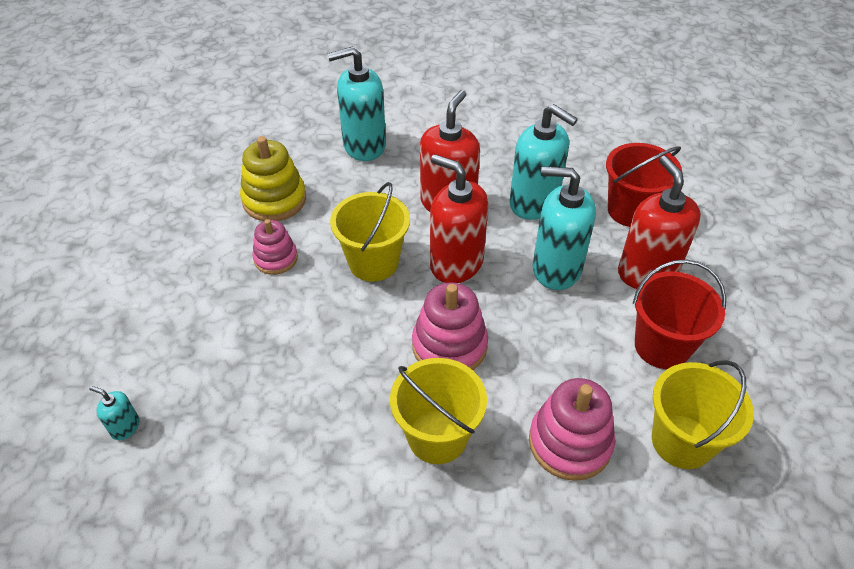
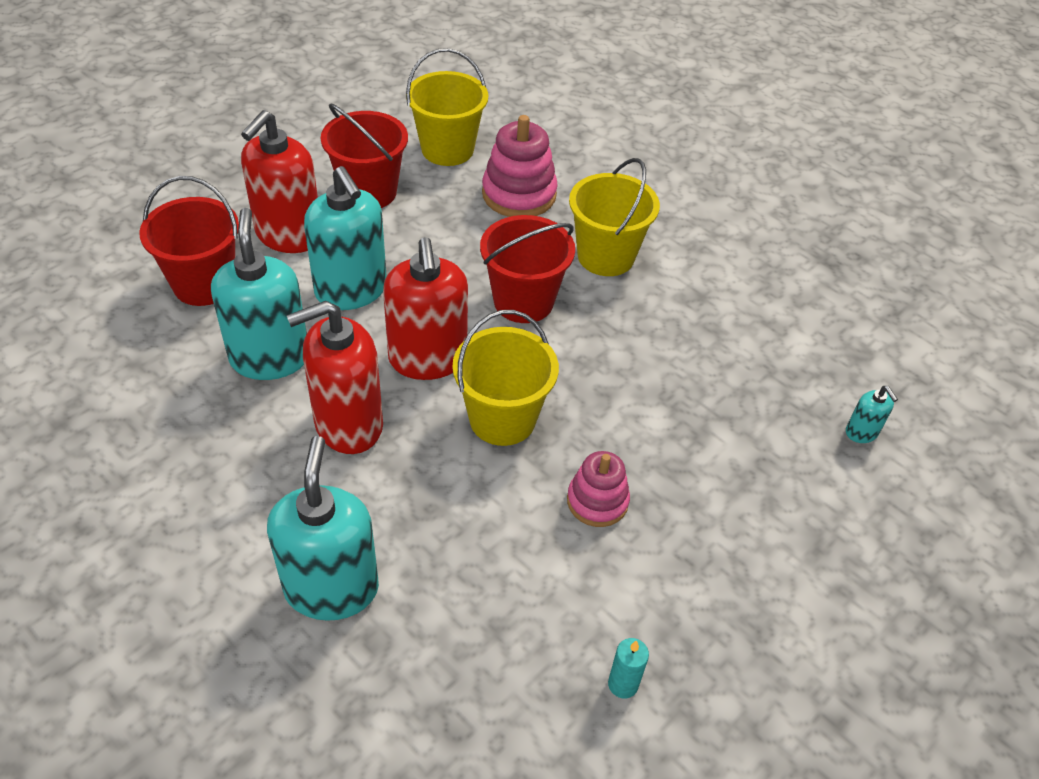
camera: 140 degrees left, 0 degrees up
(195, 195) = (623, 684): none -> turquoise candle
(274, 200) = (528, 588): yellow stacking toy -> none
(364, 145) = (331, 588): turquoise soap dispenser -> turquoise soap dispenser turned 120 degrees counterclockwise
(449, 346) = (523, 301): pink stacking toy -> red bucket

